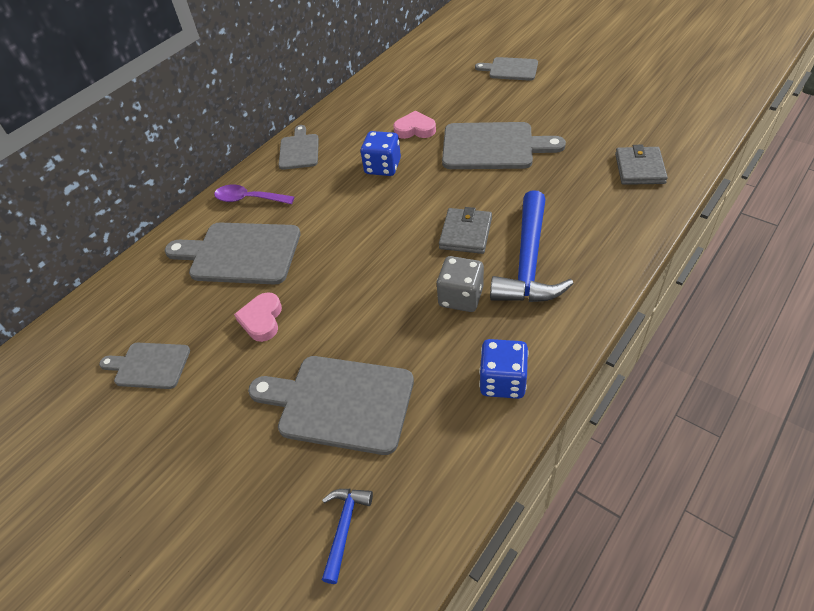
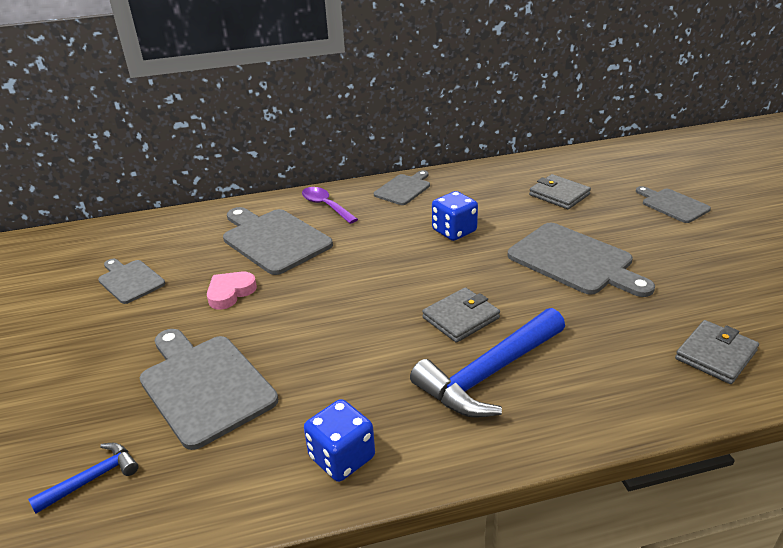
camera: 35 degrees right, 15 degrees down
(415, 129) = (518, 215): pink heart -> none
(426, 97) = (559, 195): none -> grey wallet
(460, 297) = (393, 366): grey dice -> none

